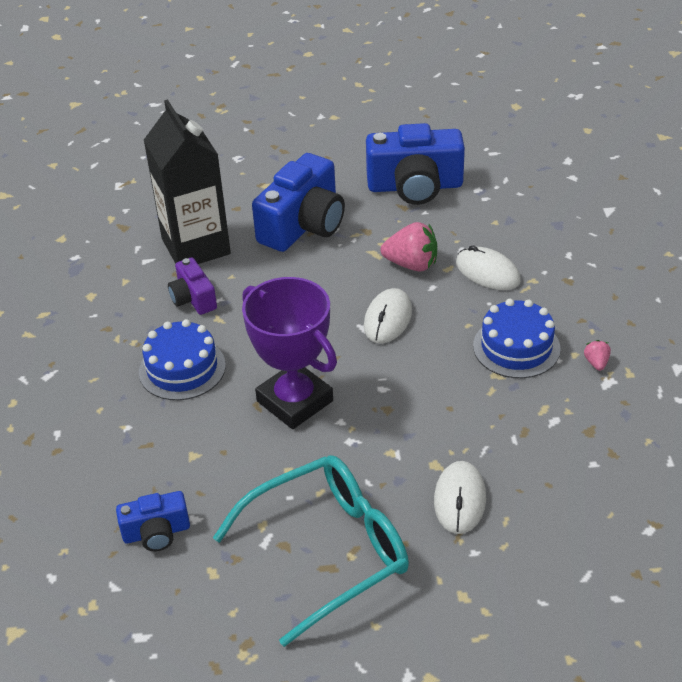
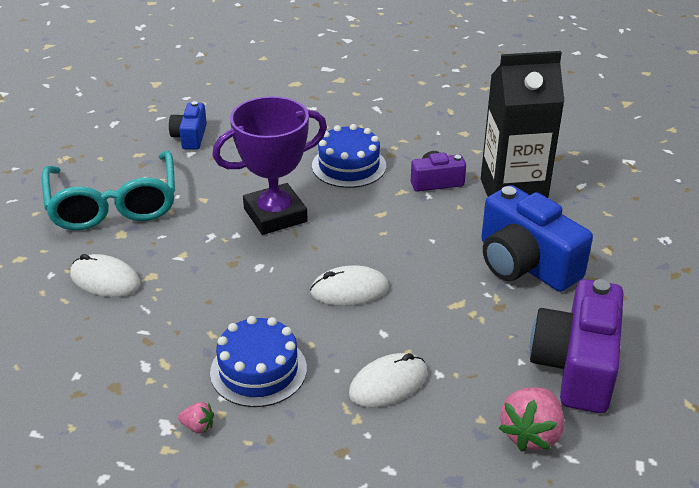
camera: 105 degrees right, 5 degrees down
(388, 319) = (349, 290): white mouse -> white mouse turned 45 degrees counterclockwise
(411, 264) = (427, 327): pink strawberry -> pink strawberry (531, 434)
(415, 186) = (576, 366): blue camera -> purple camera

